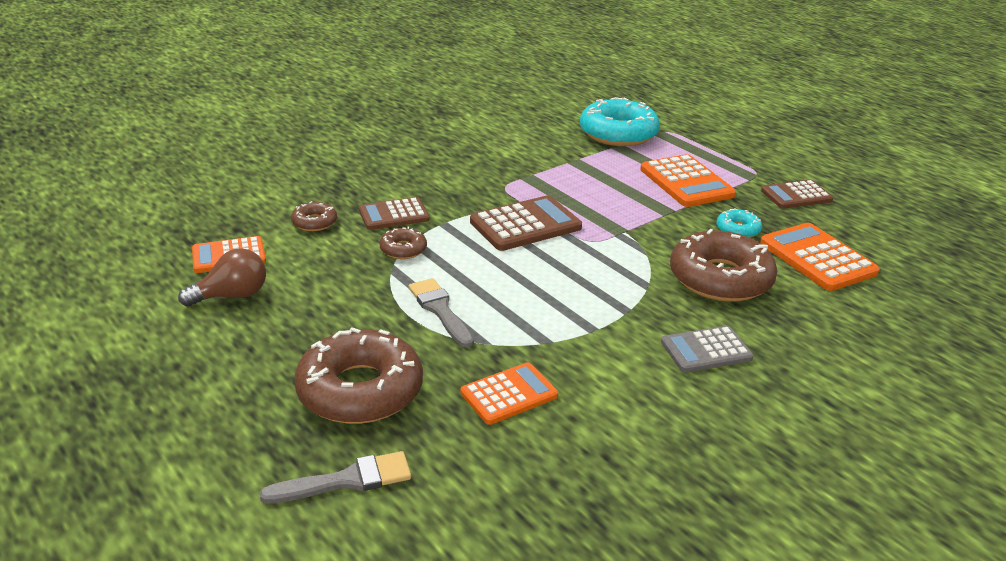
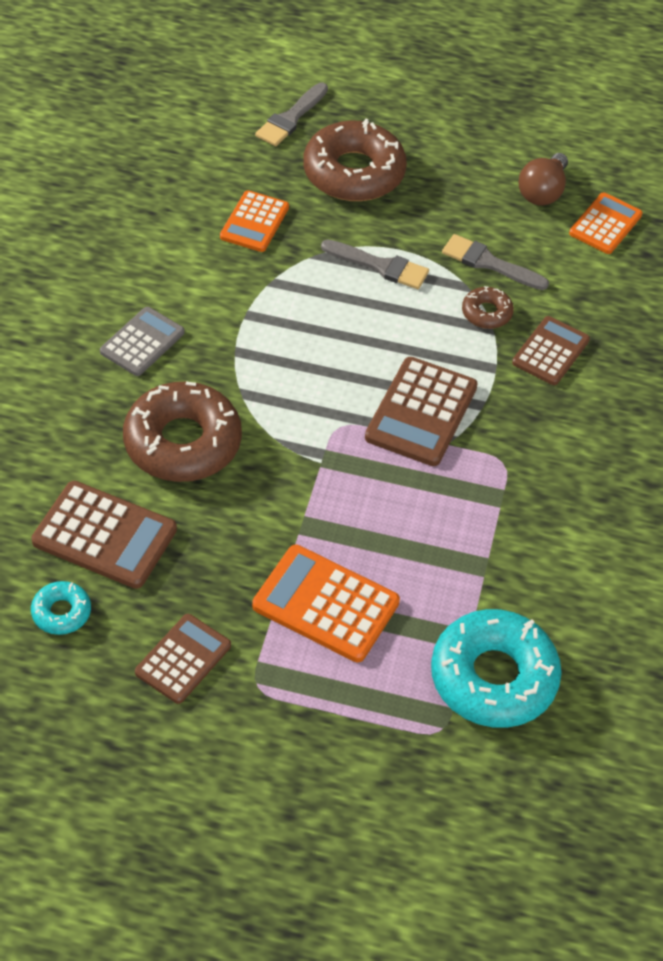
camera: 140 degrees right, 20 degrees up
(314, 222) = (600, 300): brown donut -> none
(353, 273) = (489, 263): none -> grey brush
(738, 229) = (211, 538): turquoise donut -> turquoise donut (61, 612)
(817, 258) = (104, 536): orange calculator -> brown calculator

